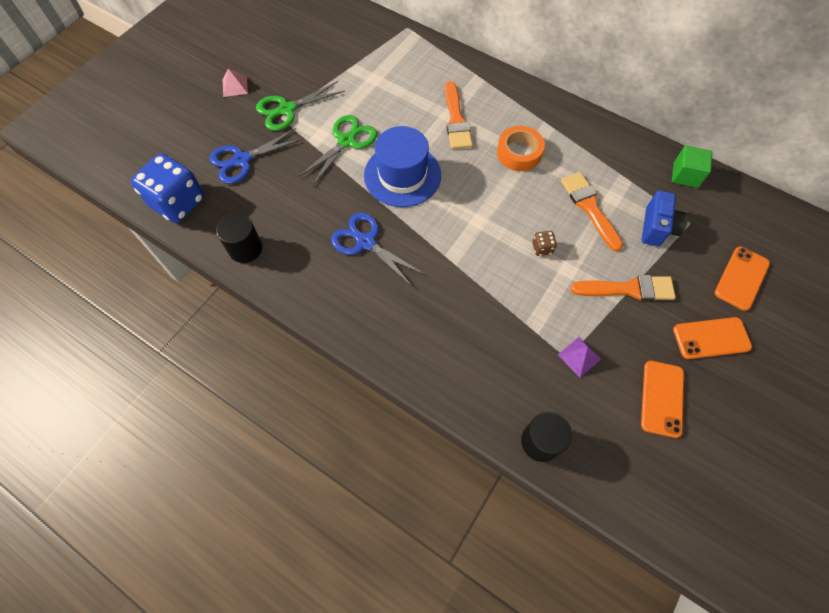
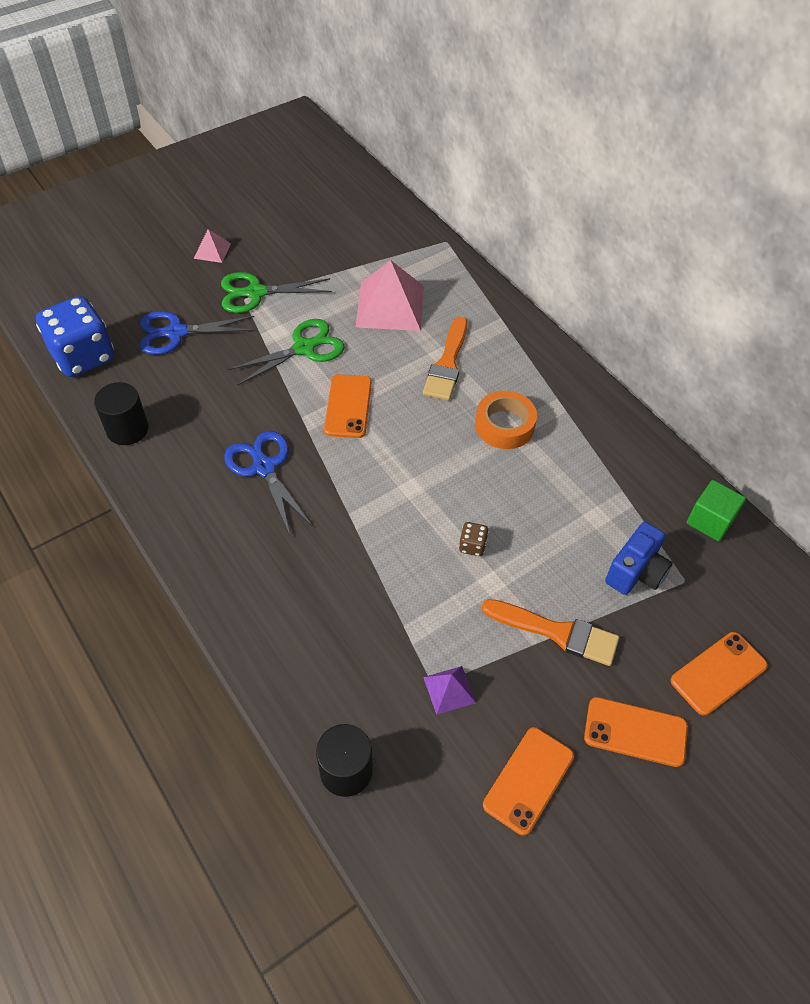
camera: 20 degrees right, 10 degrees down
(392, 89) = (390, 306): none -> pink pyramid
(402, 175) = (348, 406): blue hat -> orange phone
(589, 207) = (559, 518): orange brush -> none

